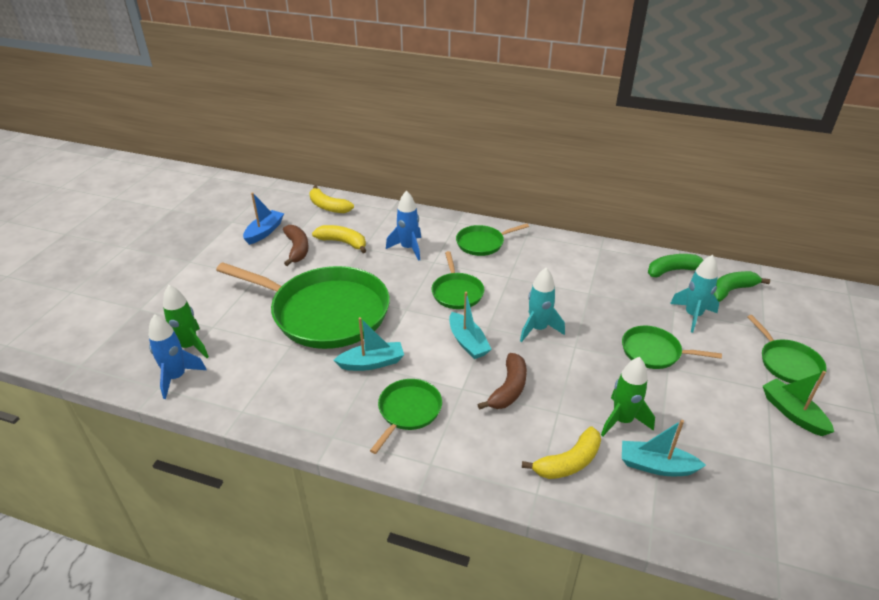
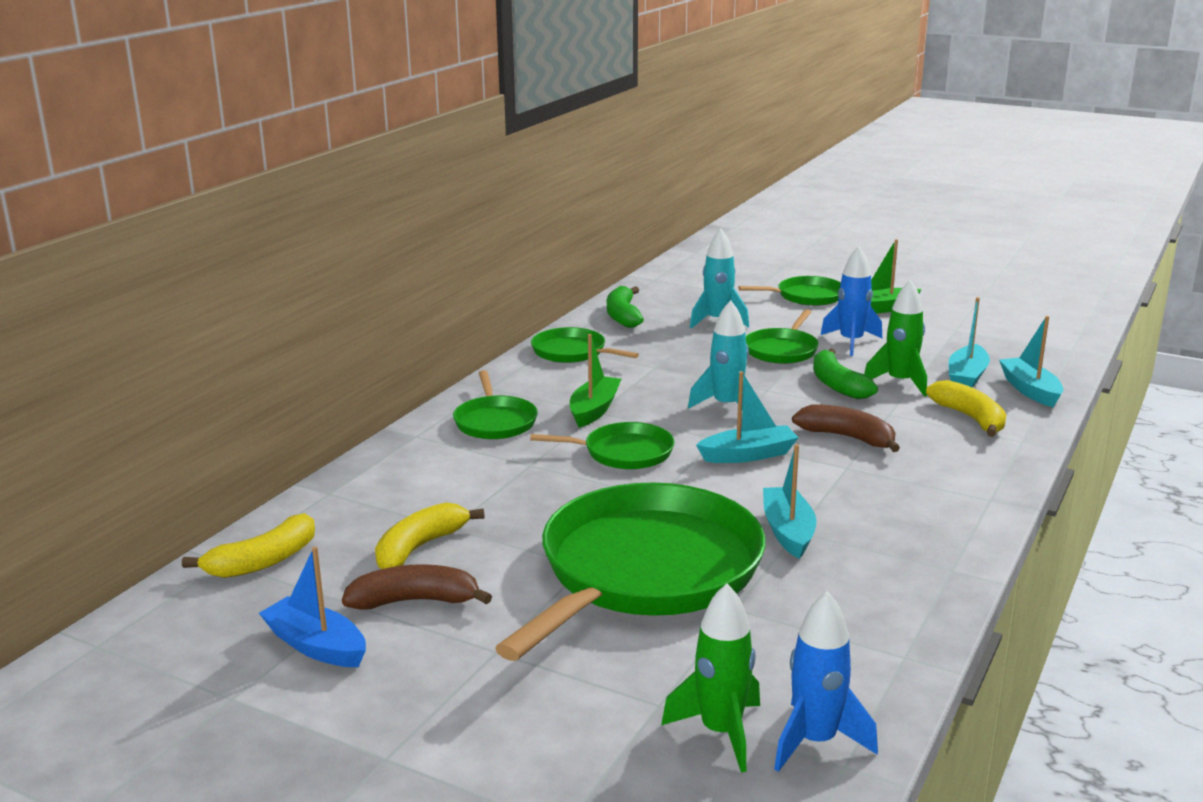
camera: 80 degrees left, 15 degrees down
(408, 248) = (476, 483): blue rocket -> blue rocket (851, 342)
(408, 411) = (894, 508): green pan -> green pan (572, 352)
(511, 275) = (594, 410): none -> green boat
(647, 511) = (1030, 390): none -> turquoise boat
(730, 291) = (674, 296): green banana -> green banana (837, 385)

